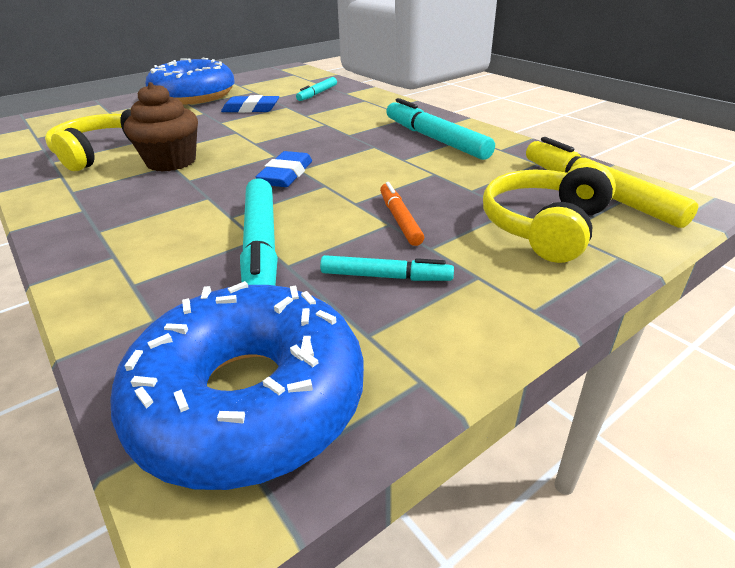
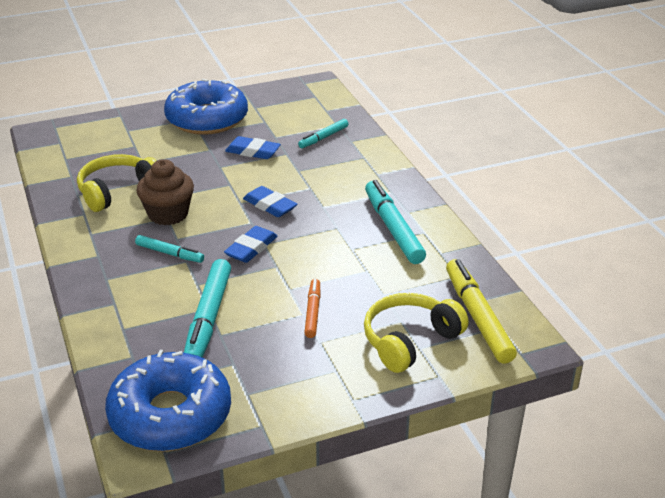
camera: 15 degrees right, 0 degrees up
(289, 140) = (270, 205): none -> blue eraser
(386, 277) = (277, 357): turquoise marker -> turquoise marker (169, 253)

